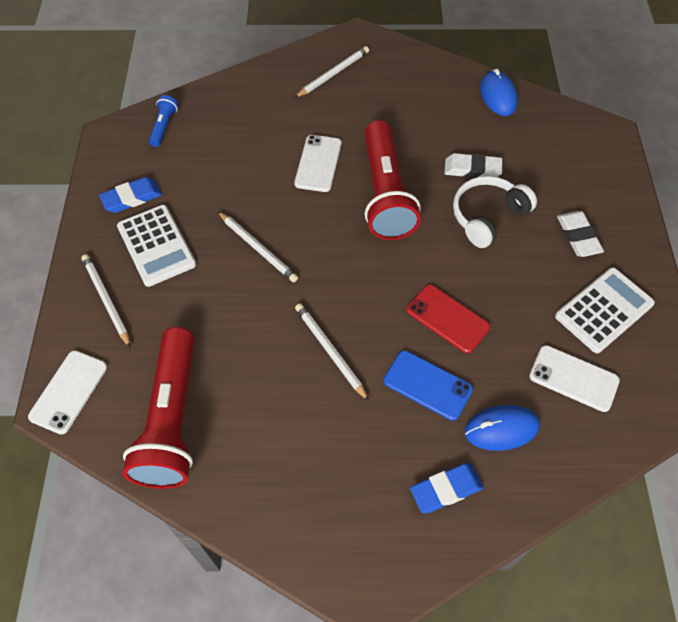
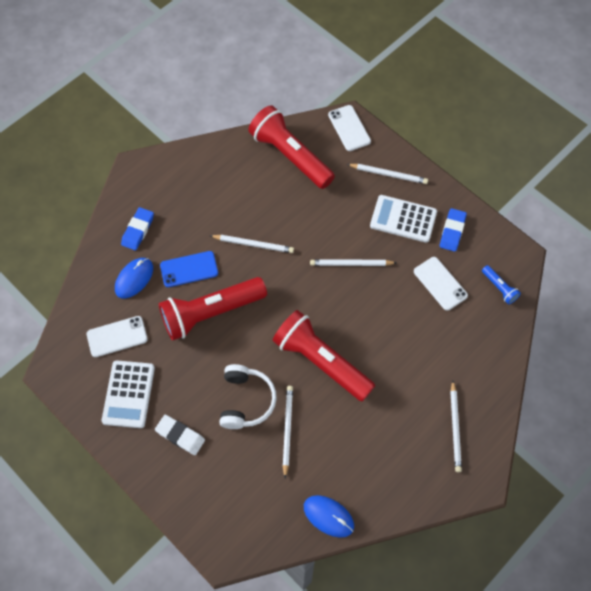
camera: 135 degrees right, 5 degrees up
(318, 163) = (382, 346): white phone -> white phone (440, 283)
(447, 318) = (211, 313): red phone -> red flashlight
(472, 169) = (287, 430): white eraser -> white pencil

